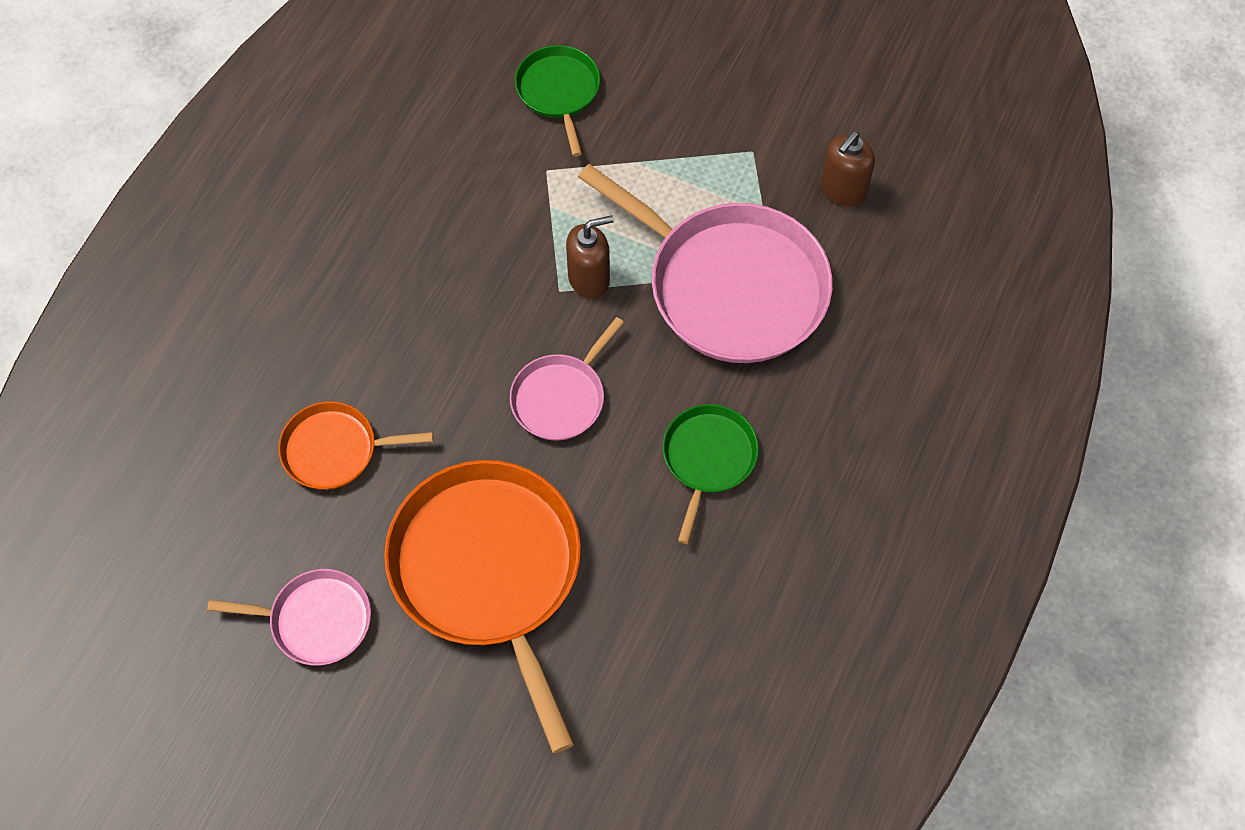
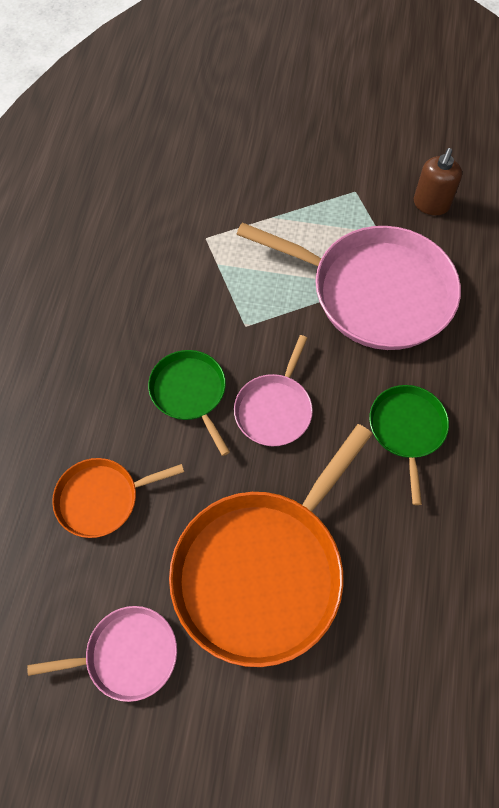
camera: 15 degrees left, 0 degrees up
(489, 571) = (263, 570): orange pan -> orange pan turned 105 degrees counterclockwise
(559, 92) = (196, 179): green pan -> green pan (190, 393)
(589, 279) = (265, 311): brown soap dispenser -> none

